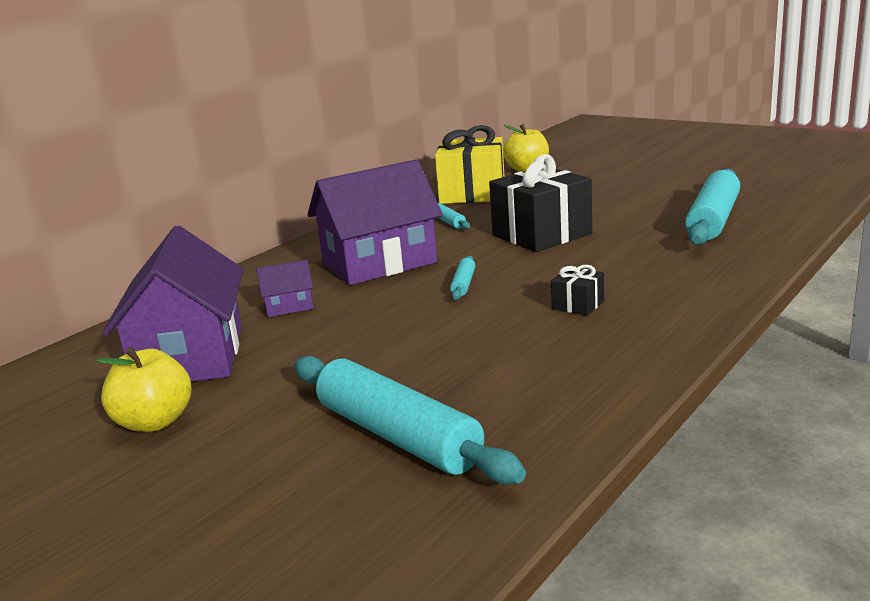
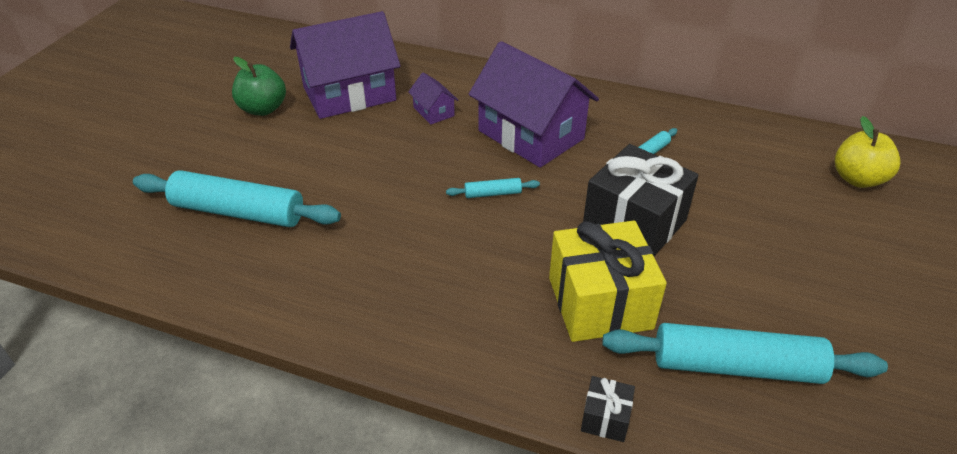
camera: 70 degrees right, 20 degrees up
(154, 422) = (263, 109): yellow apple -> green apple
(397, 436) = (238, 212): turquoise rolling pin -> turquoise rolling pin turned 75 degrees clockwise
(472, 193) = (746, 152): yellow gift -> yellow gift (600, 303)
(578, 305) = (458, 273): black gift -> black gift (605, 418)

